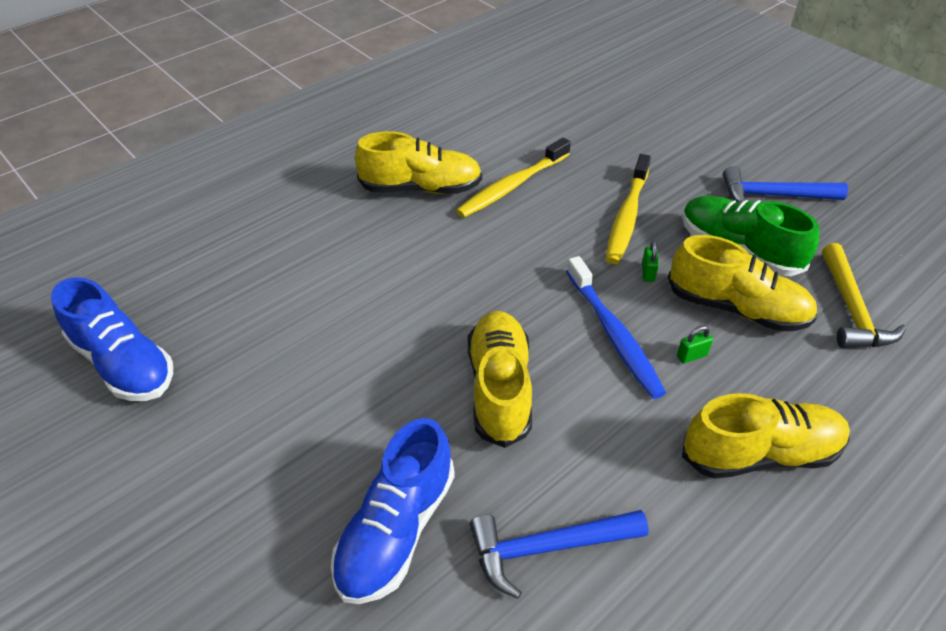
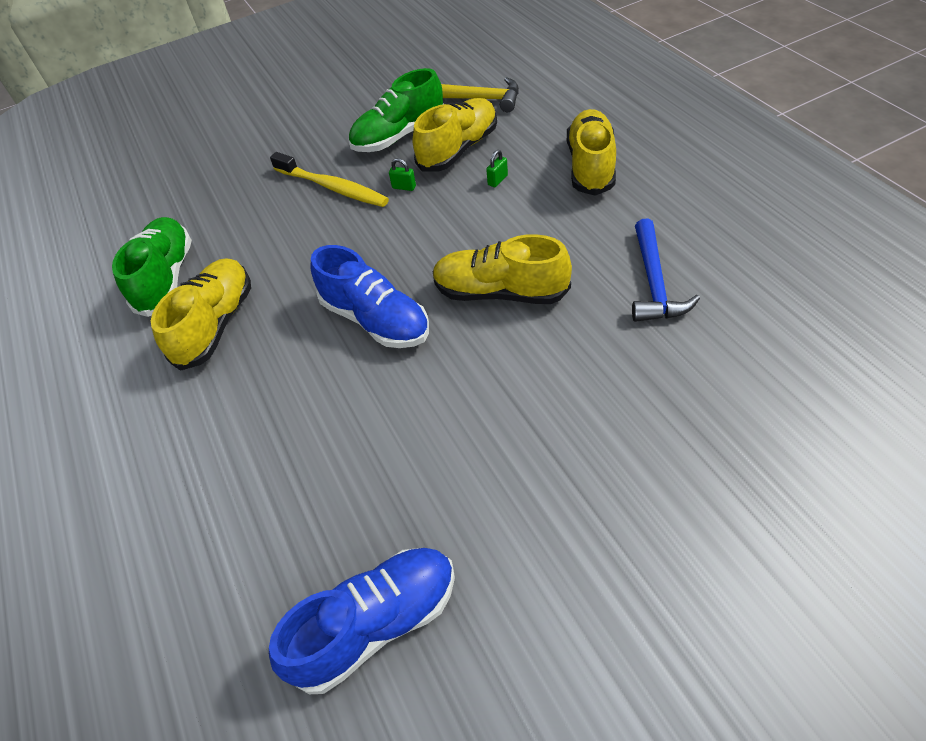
camera: 70 degrees left, 5 degrees up
(396, 530) = (630, 372): blue shoe -> blue shoe (376, 320)
(471, 143) = (166, 278): none -> green shoe
(512, 186) = (252, 254): yellow toothbrush -> none
(614, 334) = (463, 217): blue toothbrush -> none
(691, 356) = (497, 180): green padlock -> green padlock turned 45 degrees clockwise
(773, 196) = (349, 106): blue hammer -> none

